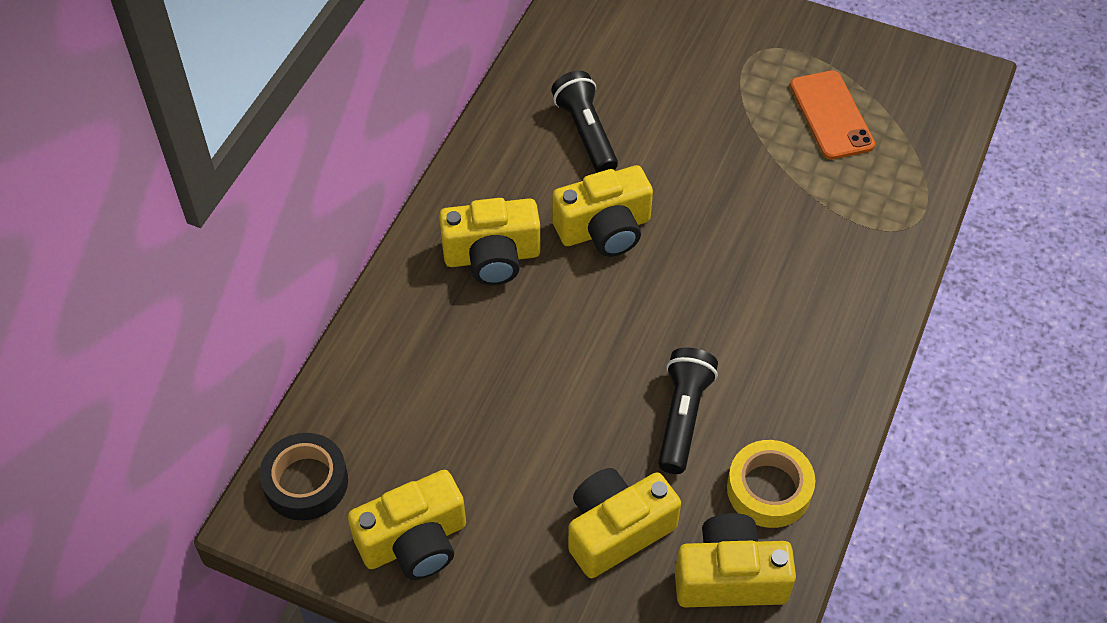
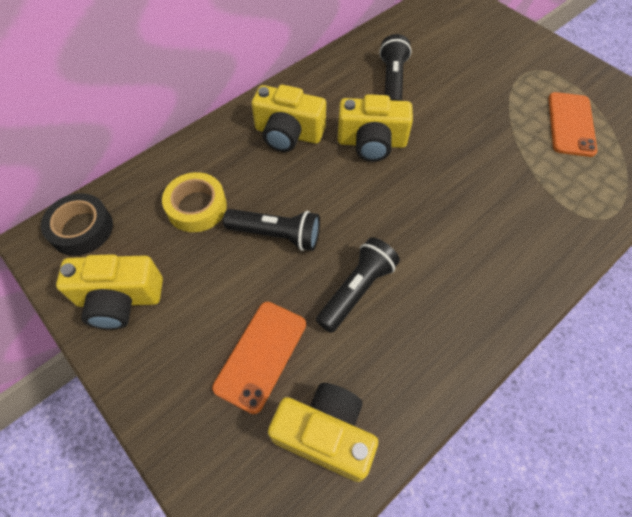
camera: 25 degrees right, 5 degrees up
(554, 392) = (276, 235): none -> black flashlight
(617, 530) = (261, 355): yellow camera -> orange phone
(769, 489) = (394, 375): yellow tape -> yellow tape (197, 207)

